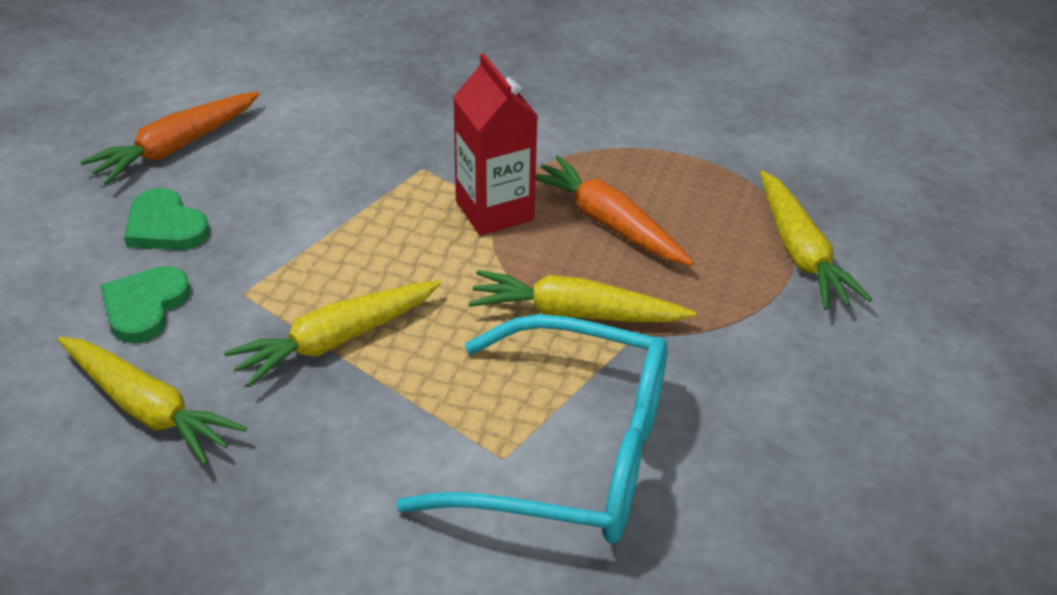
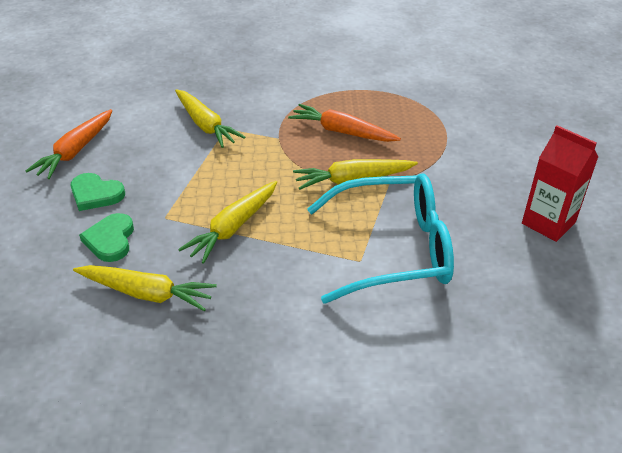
camera: 20 degrees left, 0 degrees up
(494, 211) = (278, 140): red carton -> red carton (548, 223)
(801, 253) = (445, 123): yellow carrot -> yellow carrot (206, 125)

